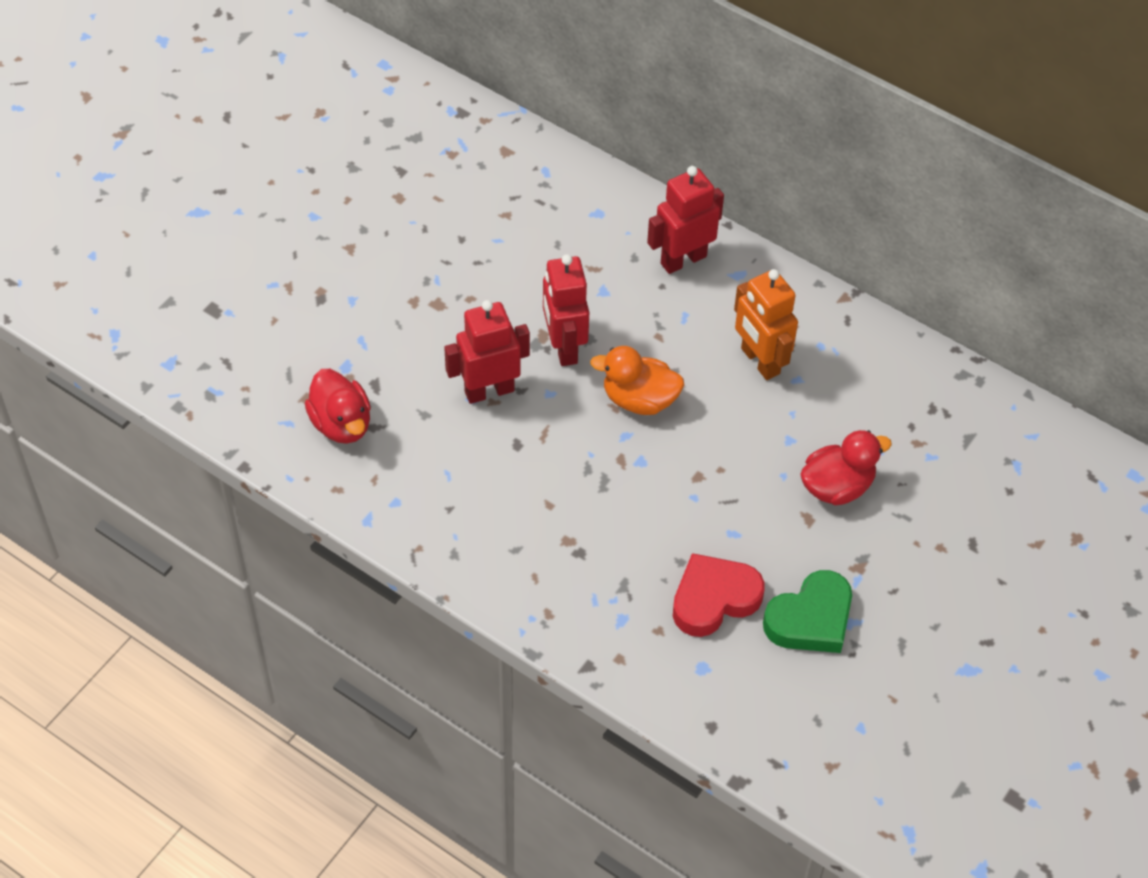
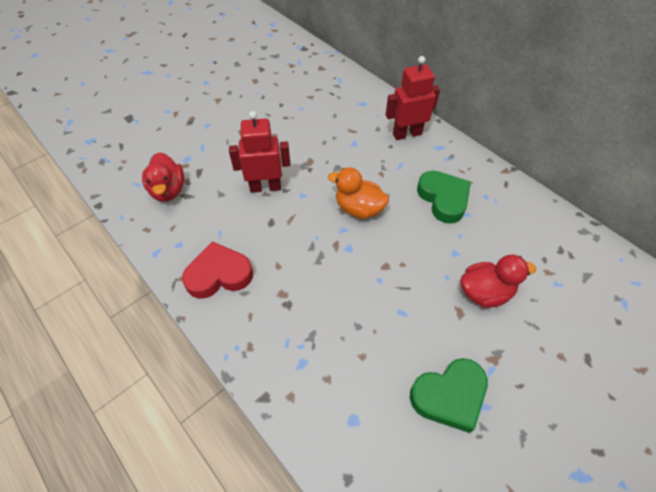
camera: 15 degrees right, 0 degrees up
(564, 347) = (320, 169): red robot -> none
(714, 599) = (376, 362): red heart -> red heart (219, 274)
(759, 361) = (443, 199): orange robot -> green heart

